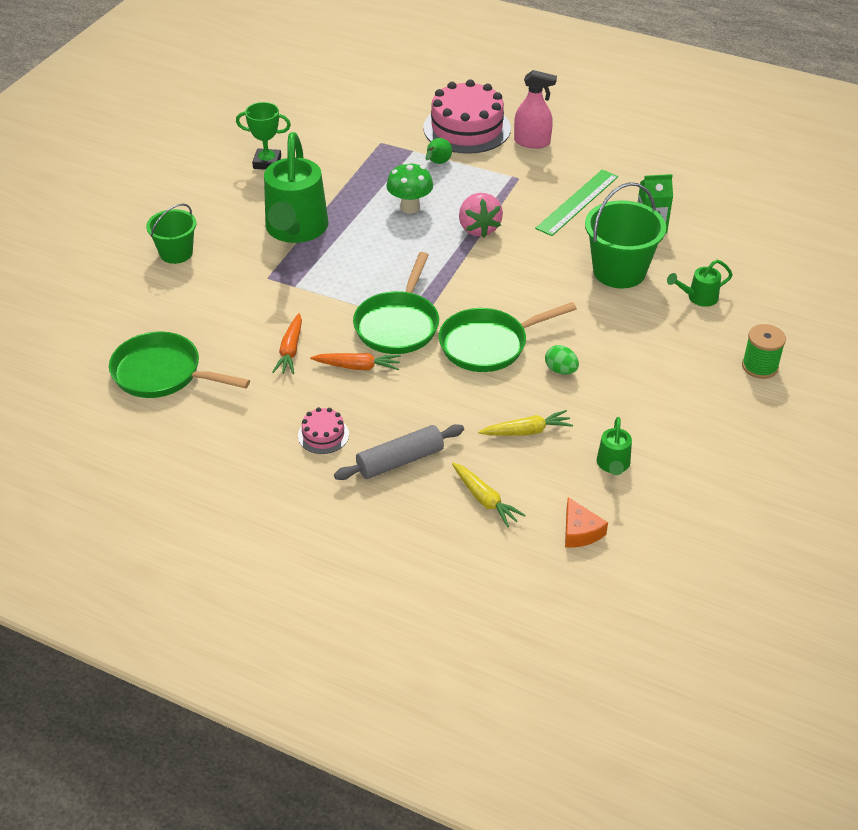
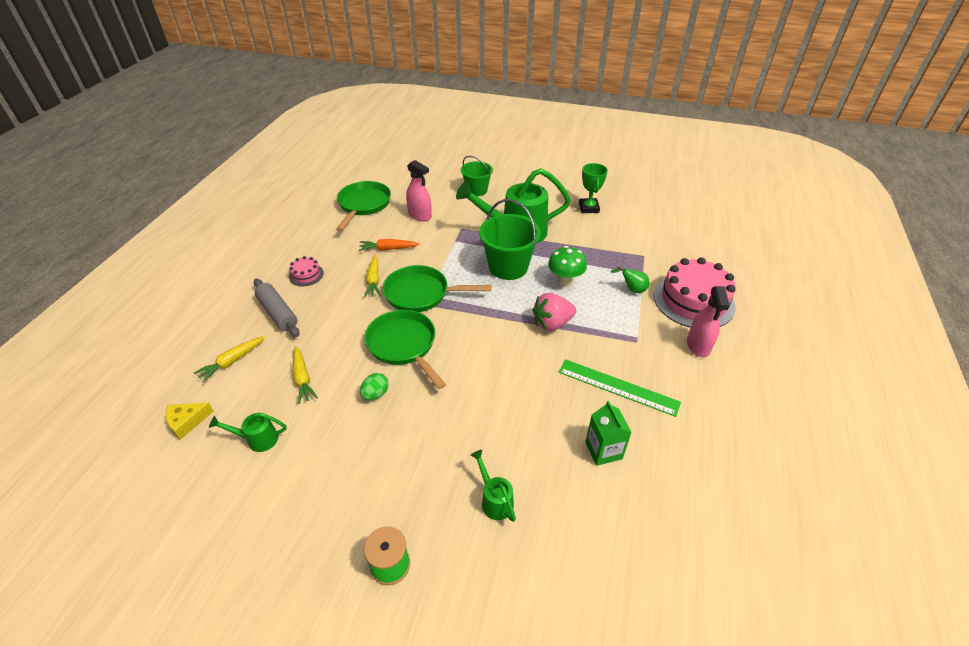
camera: 80 degrees right, 0 degrees up
(218, 314) = (420, 215): none -> pink spray bottle
(357, 367) = (374, 280): orange carrot -> yellow carrot
(580, 531) = (187, 422): orange cheese -> yellow cheese
(619, 271) = (520, 427): green bucket -> green bucket (508, 267)

